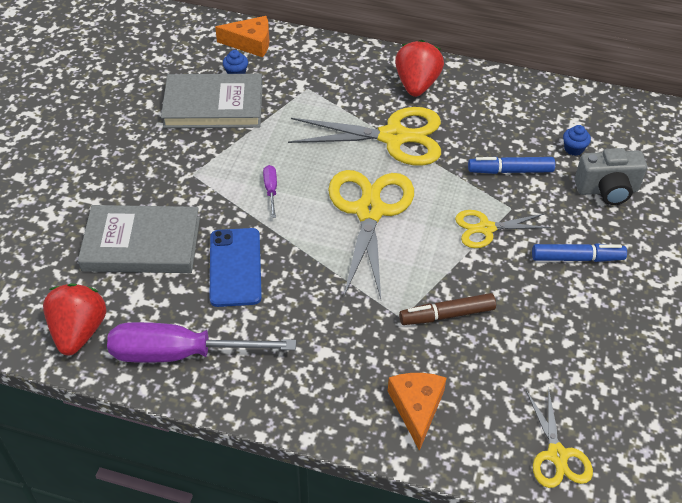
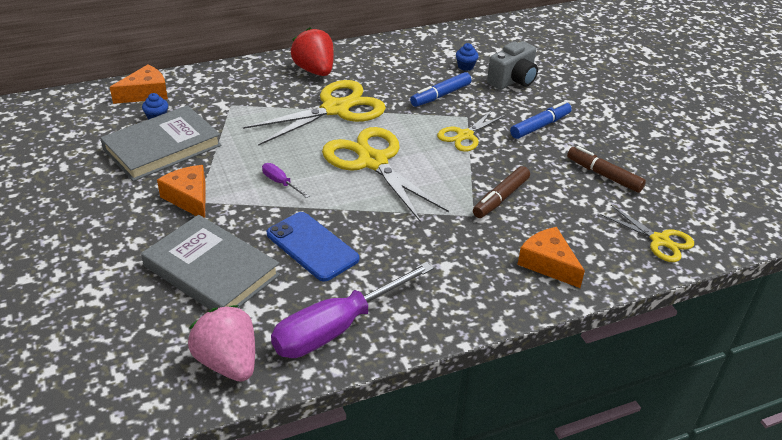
camera: 40 degrees left, 10 degrees down
(79, 331) = (228, 362): red strawberry -> pink strawberry
(142, 244) = (211, 270): grey book -> grey book turned 75 degrees clockwise
(188, 167) = (189, 198): none -> orange cheese
(582, 350) = (604, 175): none -> brown marker

